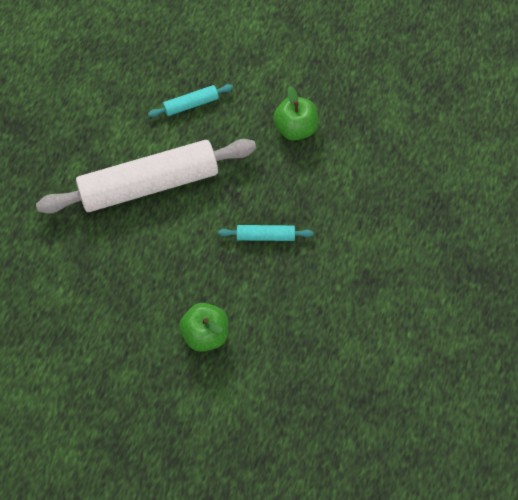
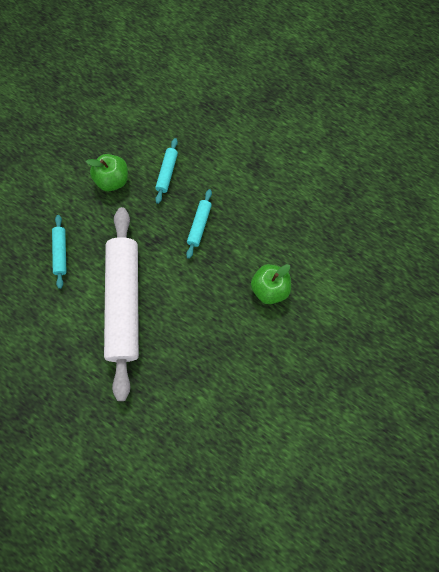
camera: 75 degrees left, 5 degrees up
(324, 182) = (167, 173): none -> turquoise rolling pin

